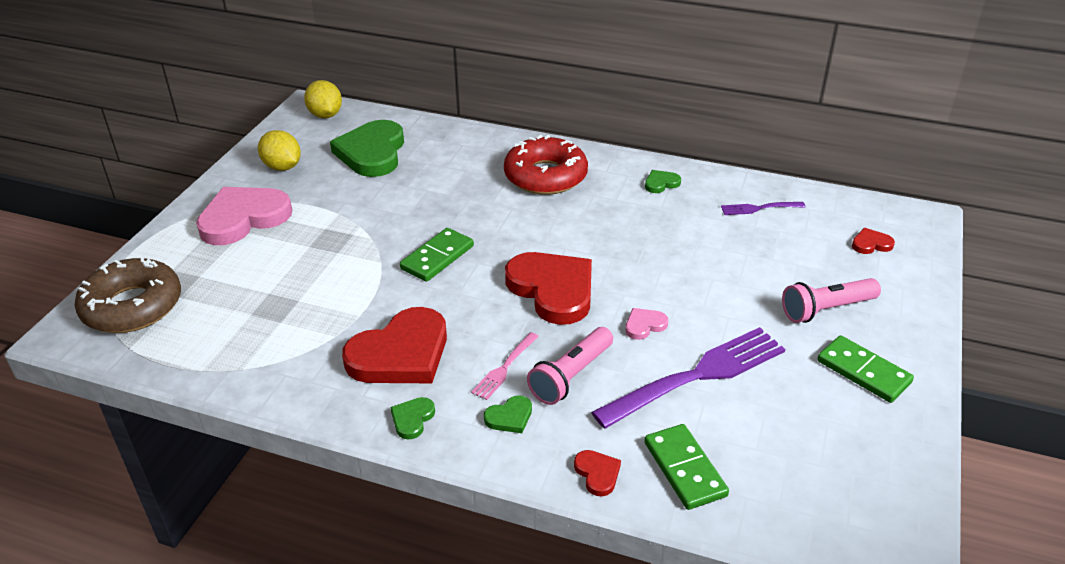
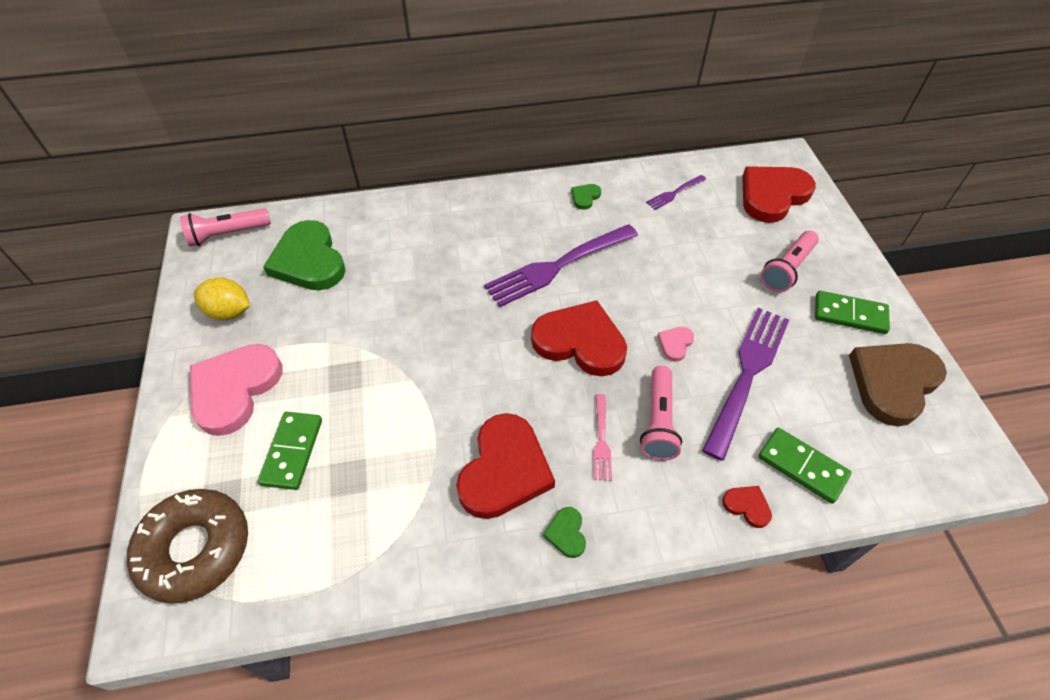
camera: 30 degrees left, 15 degrees up
(325, 115) = (227, 234): yellow lemon -> pink flashlight
(437, 257) = (458, 351): green domino -> green domino (292, 451)
(509, 417) = (642, 488): green heart -> none
(545, 176) = (487, 226): red donut -> none
(585, 227) = (558, 265): none -> purple fork
(858, 446) = (893, 383): none -> brown heart
(871, 244) = (772, 195): red heart -> red heart, size x2.34

